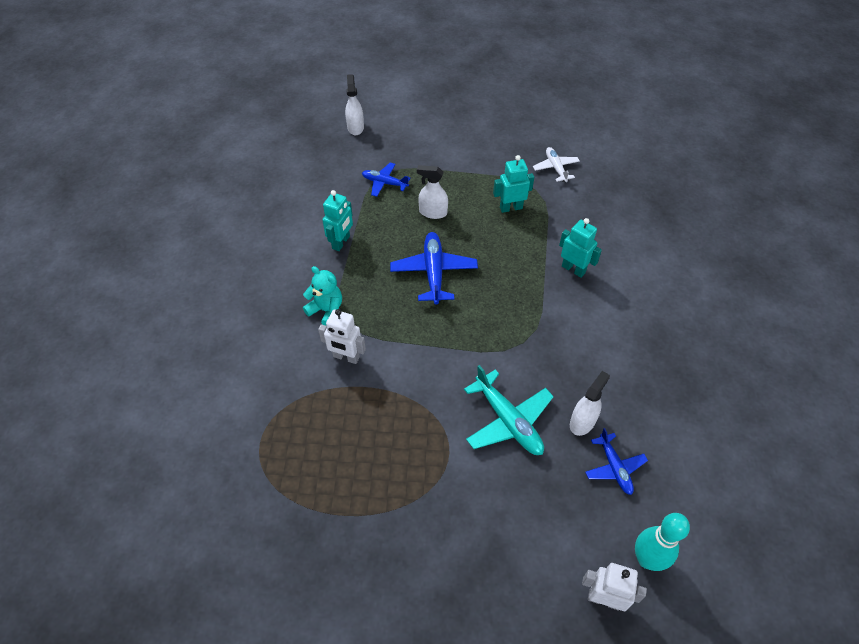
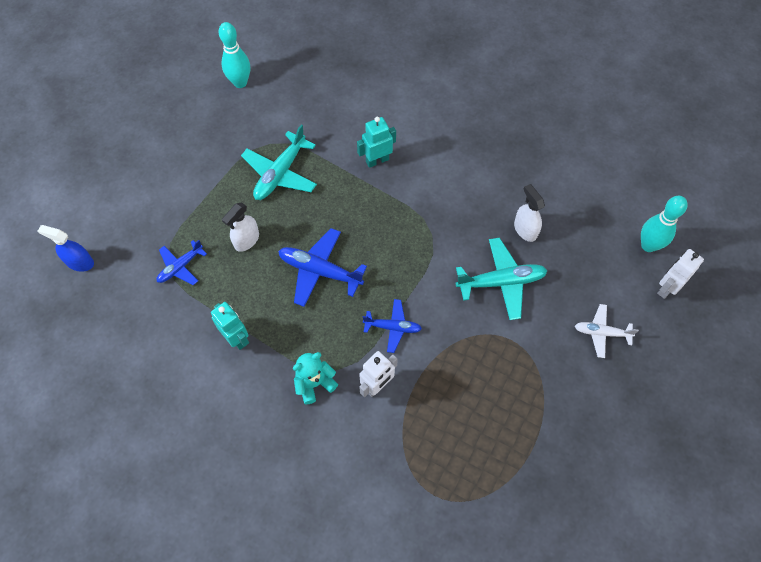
camera: 65 degrees left, 10 degrees up
(355, 127) = (80, 262): white spray bottle -> blue spray bottle
(511, 208) = (280, 173): turquoise robot -> turquoise plane
(555, 168) = (254, 115): white plane -> white plane (601, 333)
(580, 146) = (240, 82): none -> turquoise bowling pin
(614, 467) = (572, 228): blue plane -> blue plane (392, 327)

